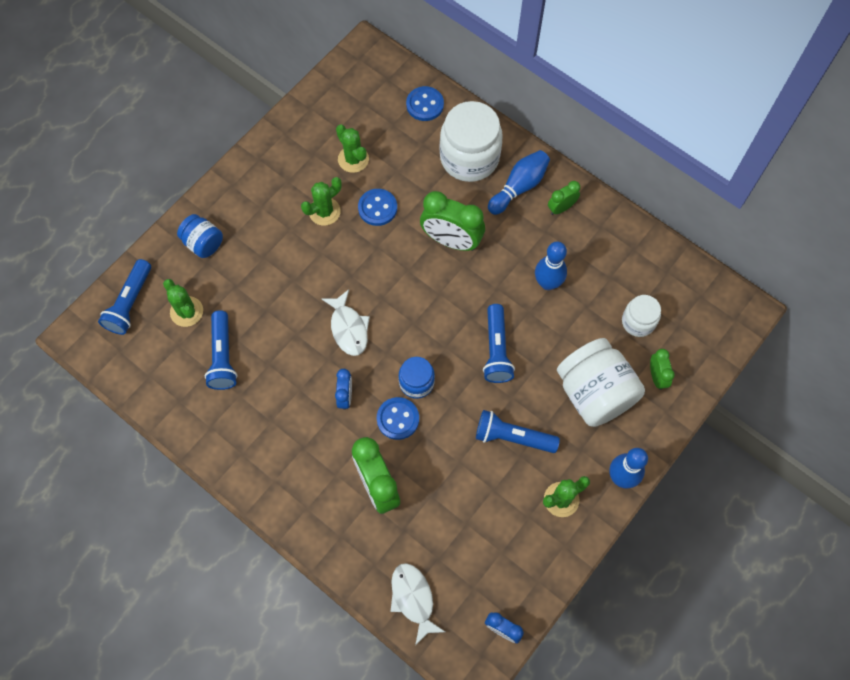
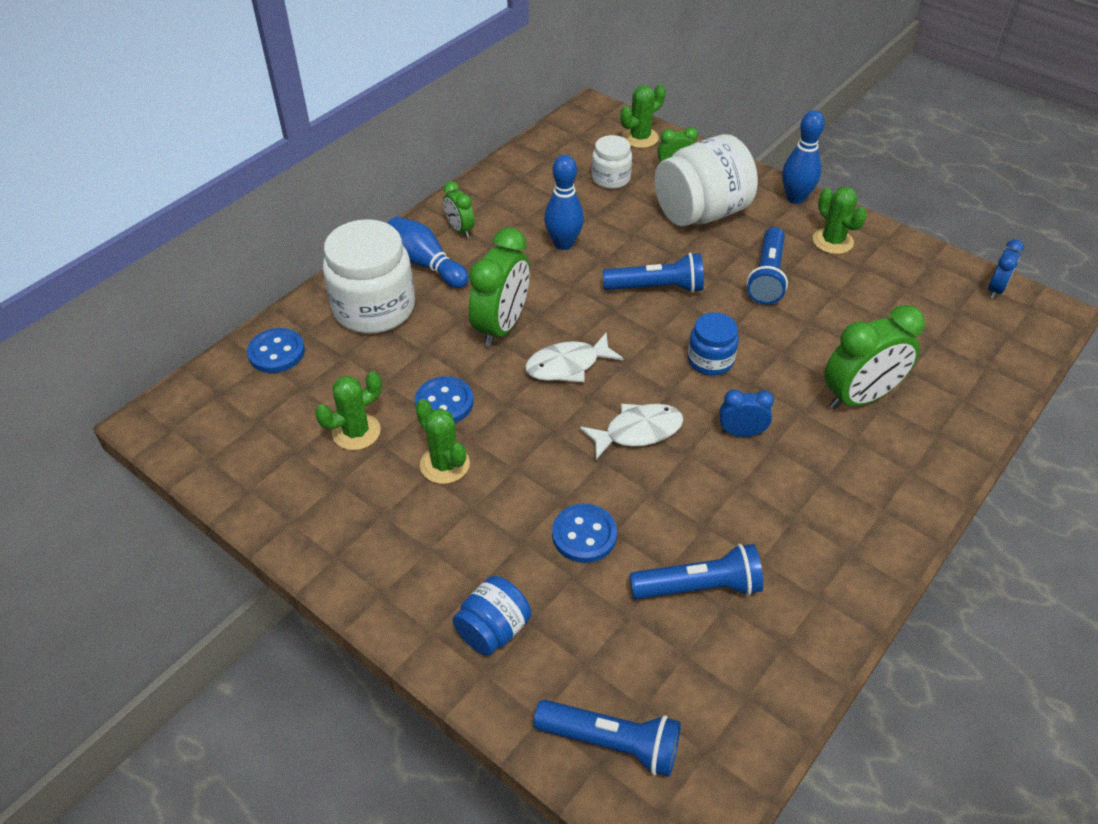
camera: 90 degrees left, 20 degrees down
(186, 311) = (623, 646): green cactus -> green cactus (640, 138)
(398, 419) = (764, 378): blue button -> blue button (584, 535)
(413, 599) = (991, 362): white fish -> white fish (567, 365)

